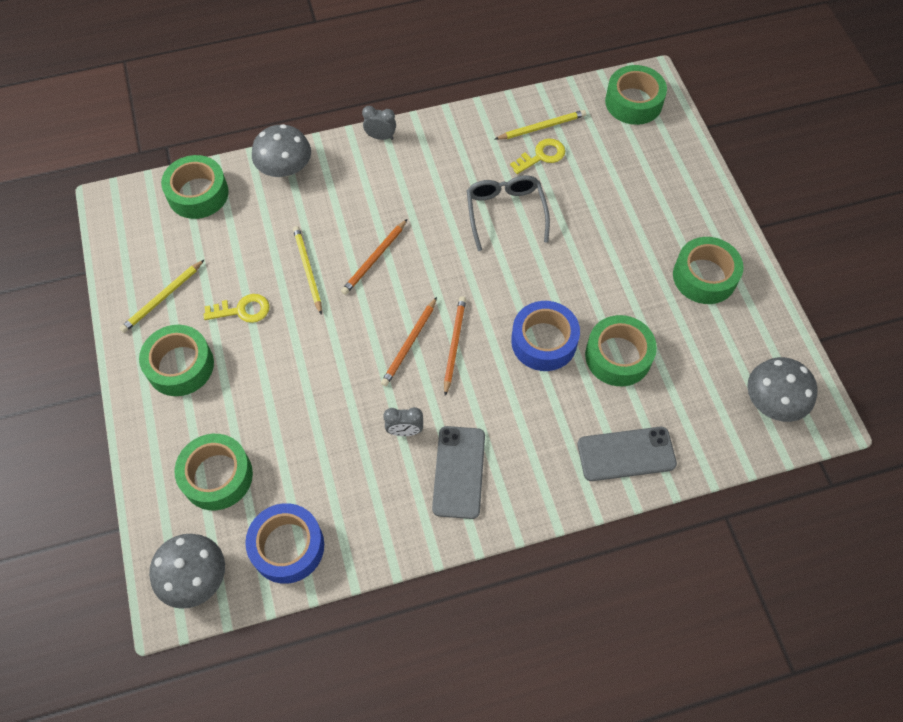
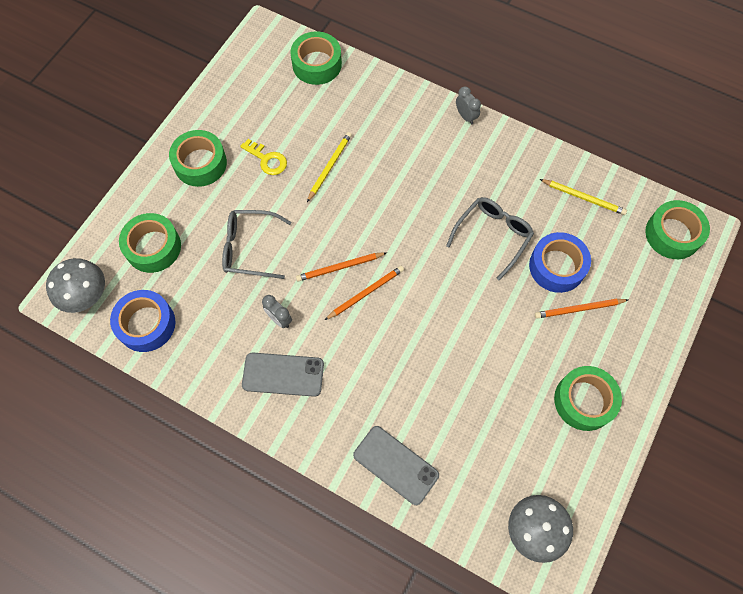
camera: 45 degrees right, 5 degrees up
(163, 298) = (232, 113): yellow pencil -> none
(285, 168) = (384, 89): grey mushroom -> none
(311, 397) = (250, 248): none -> grey glasses
(374, 259) = (376, 194): orange pencil -> orange pencil (579, 309)
(459, 472) = (283, 374): grey phone -> grey phone turned 45 degrees clockwise
(541, 156) = (561, 218): yellow key -> none
(544, 341) = (424, 343): blue tape -> blue tape (557, 266)
(618, 356) = (462, 398): green tape -> none

